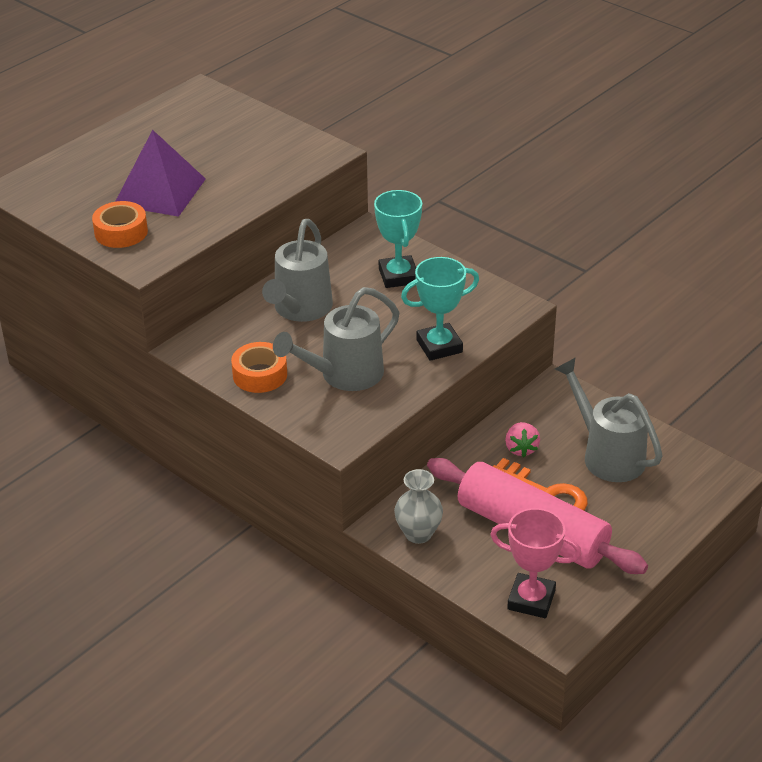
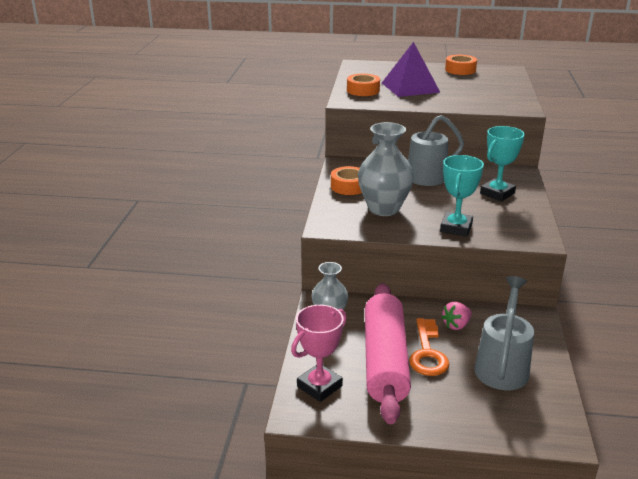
camera: 55 degrees right, 10 degrees down
(152, 124) = (460, 70): none -> orange tape
(344, 375) = (384, 209): grey watering can -> grey vase
(439, 346) = (456, 228): turquoise trophy -> turquoise trophy turned 75 degrees clockwise
(531, 600) = (319, 386): pink trophy -> pink trophy turned 60 degrees clockwise

